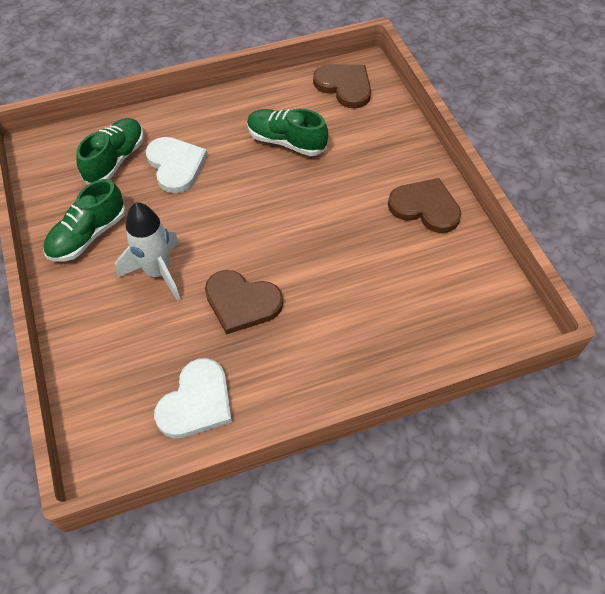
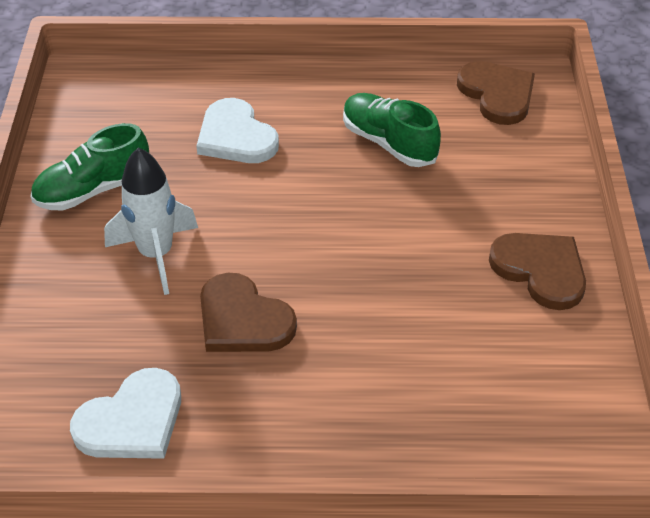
camera: 20 degrees right, 10 degrees down
(115, 160) = (166, 112): green shoe -> none
(176, 165) = (236, 136): white heart -> white heart turned 150 degrees clockwise

